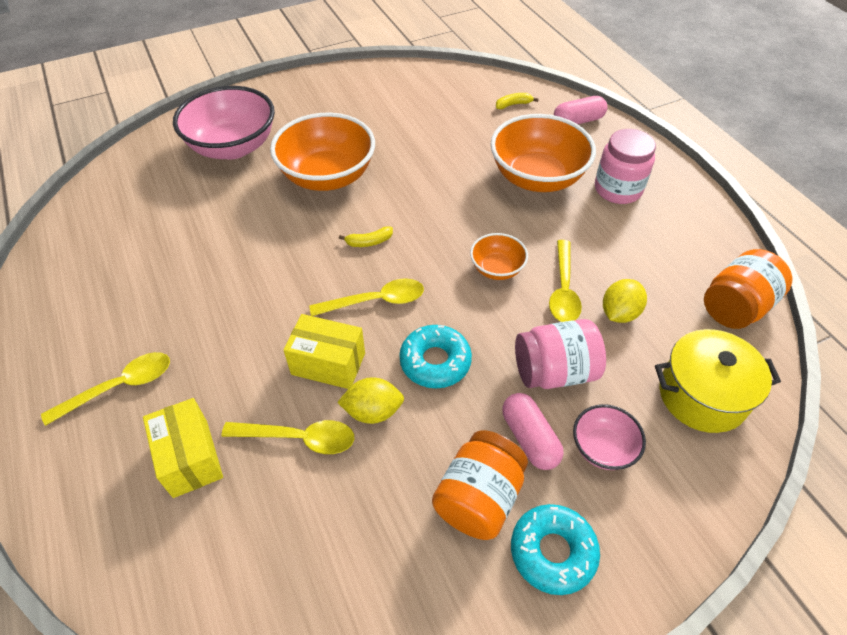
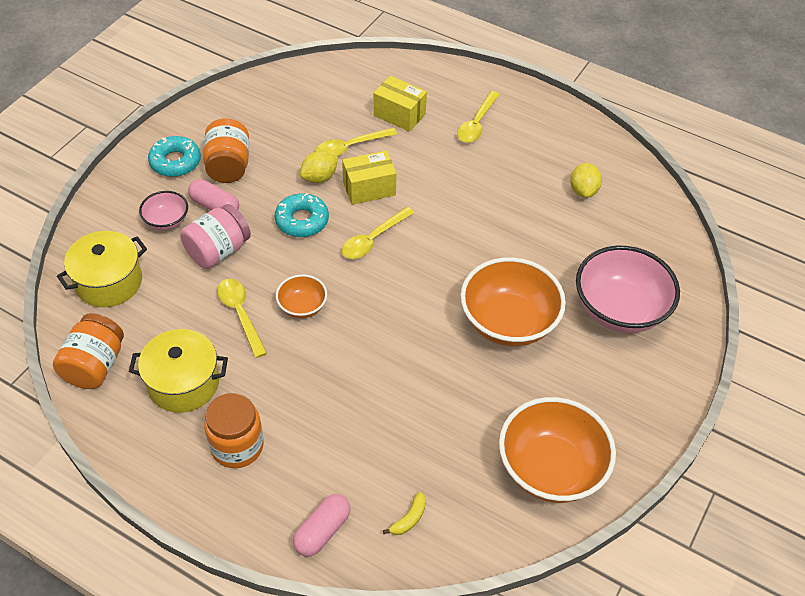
camera: 145 degrees right, 0 degrees up
(369, 242) = (418, 280): yellow banana -> none
(537, 178) = (322, 420): orange bowl -> orange bowl (550, 468)
(618, 189) = (237, 446): pink jar -> orange jar
(619, 313) = (188, 315): yellow lemon -> yellow lemon (583, 191)
(647, 253) = (183, 383): none -> yellow pot

